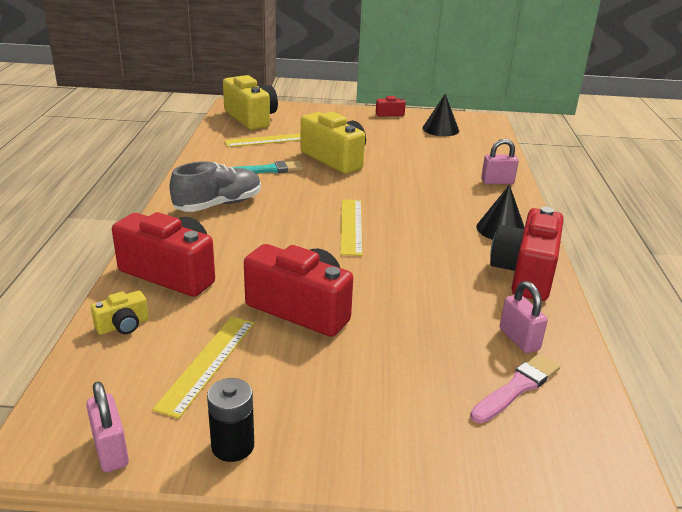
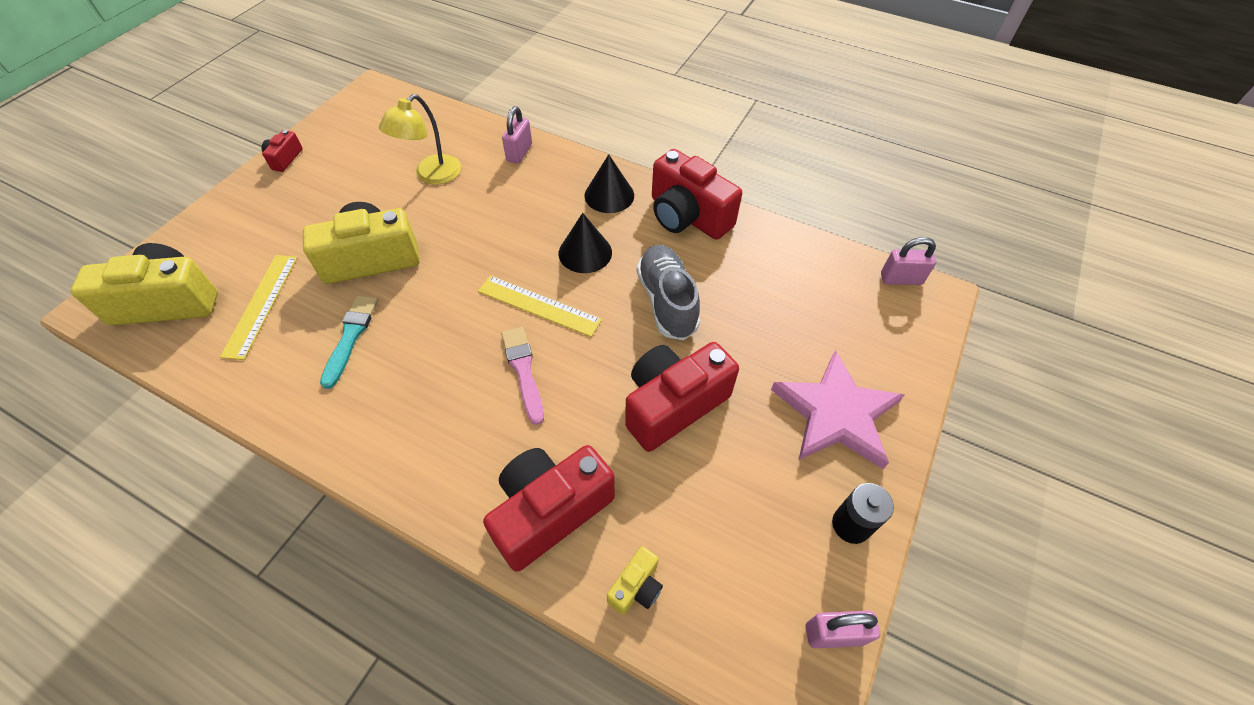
camera: 65 degrees left, 25 degrees up
(123, 326) = (636, 587): yellow camera -> yellow camera turned 45 degrees clockwise
(207, 363) = (731, 516): yellow ruler -> none
(218, 205) = (411, 418): grey shoe -> grey shoe (667, 301)
(361, 414) = (836, 414): none -> pink star
(431, 158) = (431, 175): none -> yellow lamp
(440, 129) = (366, 135): black cone -> black cone (585, 252)
(517, 387) = (832, 298): pink brush -> pink brush (523, 371)
(519, 339) = (775, 267): pink padlock -> pink padlock (901, 279)

